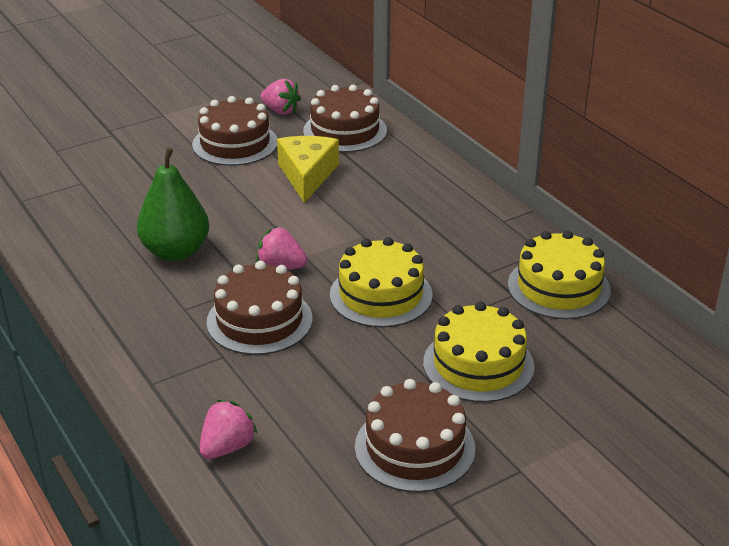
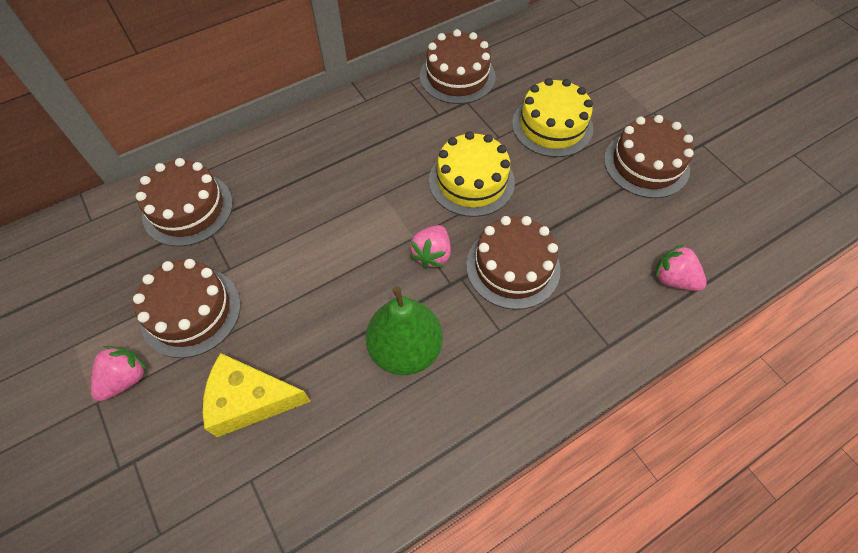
camera: 90 degrees left, 25 degrees up
(280, 111) = (125, 270): pink strawberry -> pink strawberry (125, 379)
(307, 175) = (271, 239): yellow cheese -> yellow cheese (250, 400)
(558, 287) = (457, 76): yellow cake -> brown cake

